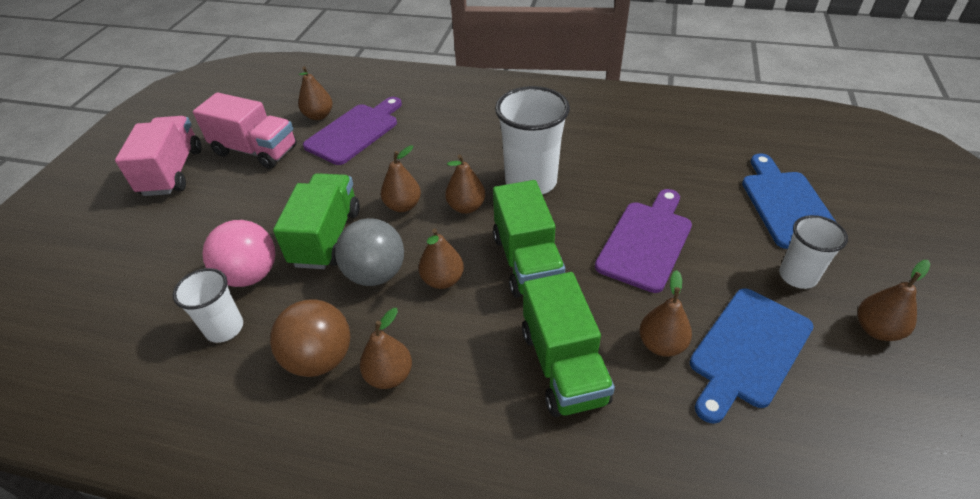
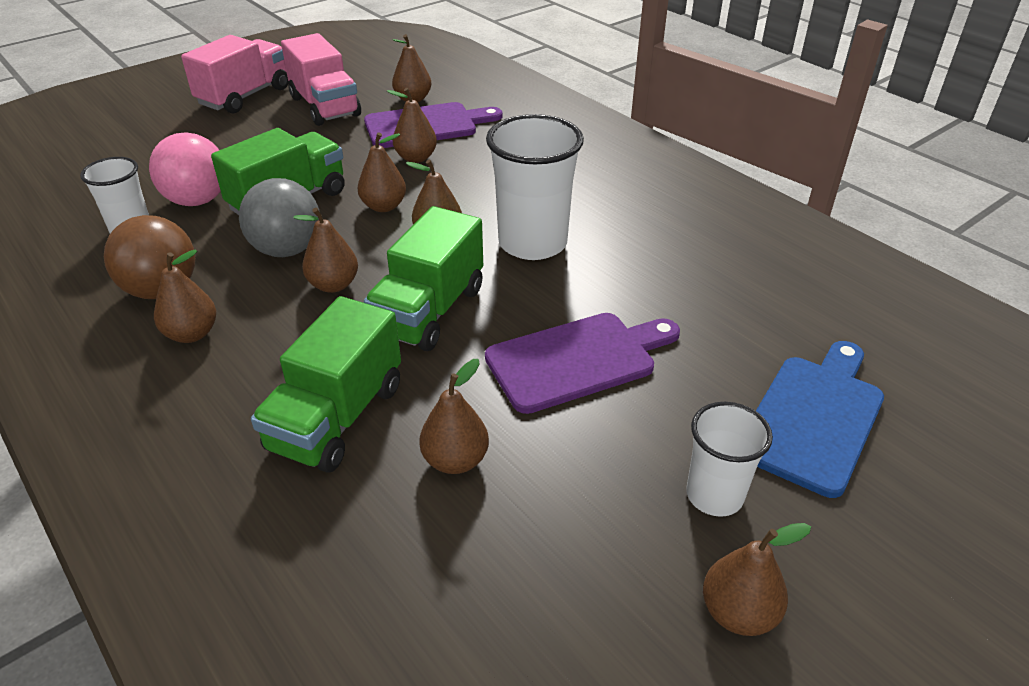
camera: 35 degrees right, 5 degrees down
(379, 159) = (416, 158): none -> brown pear
(747, 350) = (540, 526): blue cutting board -> none

